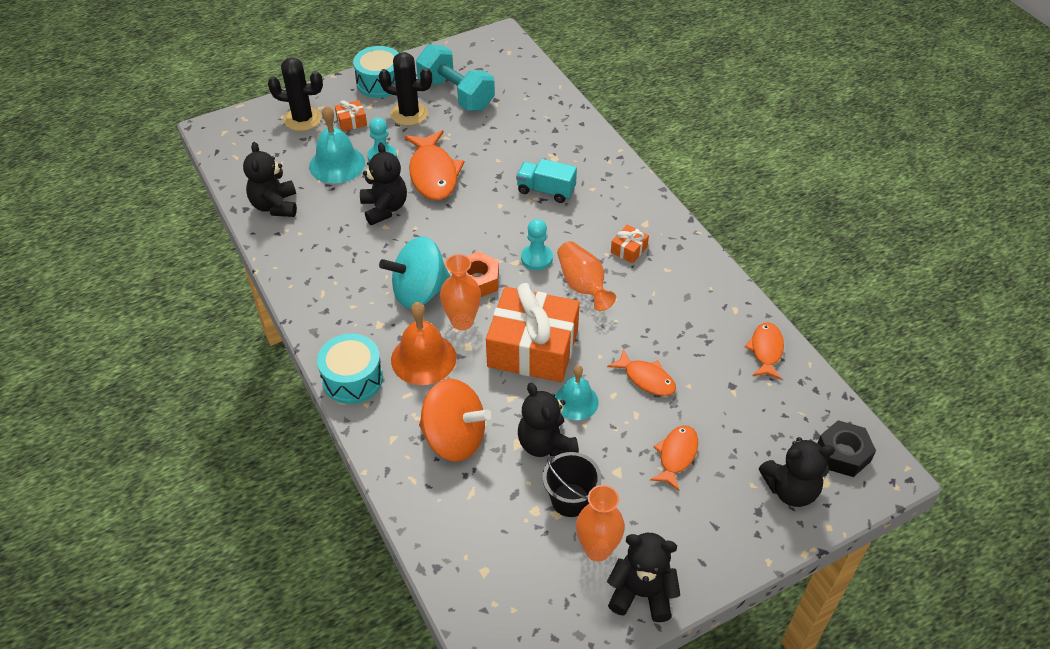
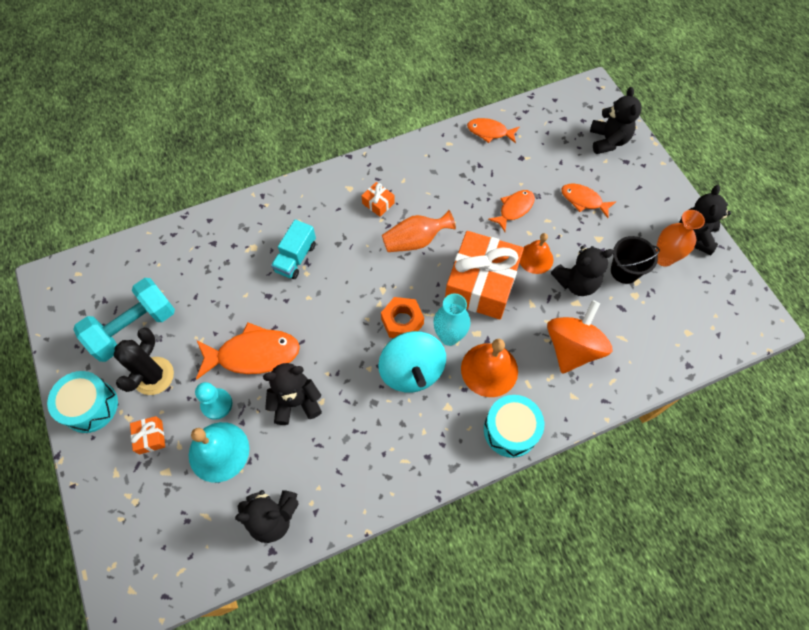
camera: 85 degrees left, 15 degrees up
(302, 119) = (132, 493): black cactus -> none
(462, 321) = (449, 336): orange vase -> turquoise vase
(536, 258) = (380, 272): turquoise pawn -> none
(576, 401) = (535, 258): turquoise bell -> orange bell
(843, 454) = (578, 107): black nut -> none

